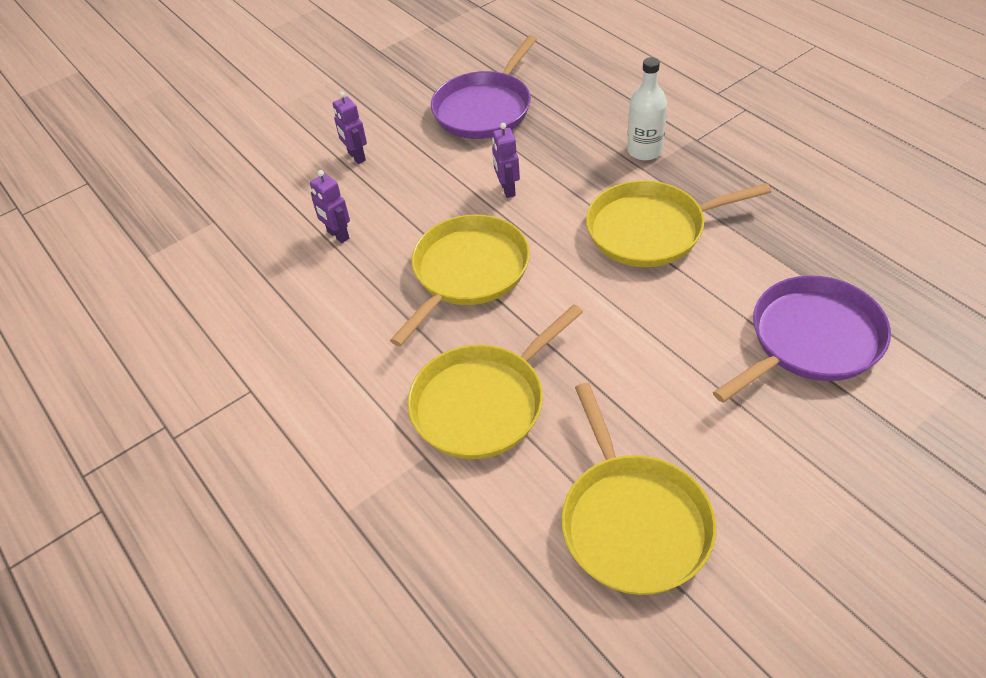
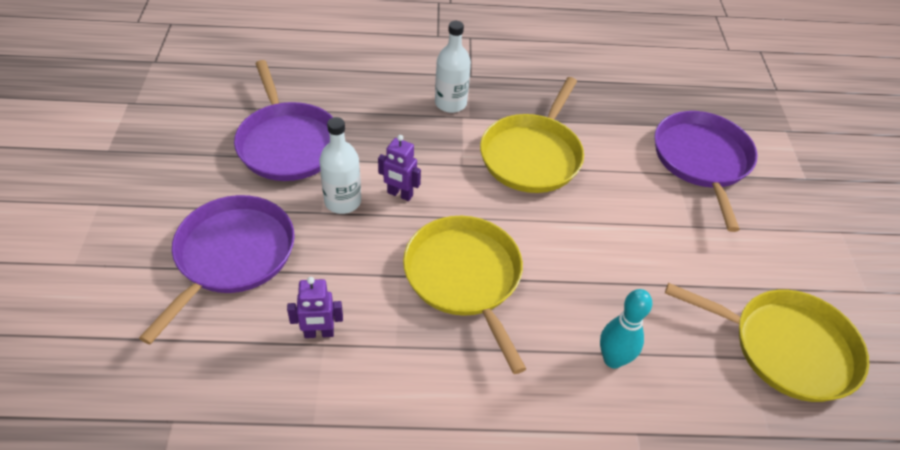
camera: 60 degrees left, 0 degrees up
(356, 156) = (231, 256): purple robot -> purple pan
(464, 168) = (342, 201): none -> white bottle
(483, 403) = (613, 359): yellow pan -> turquoise bowling pin

